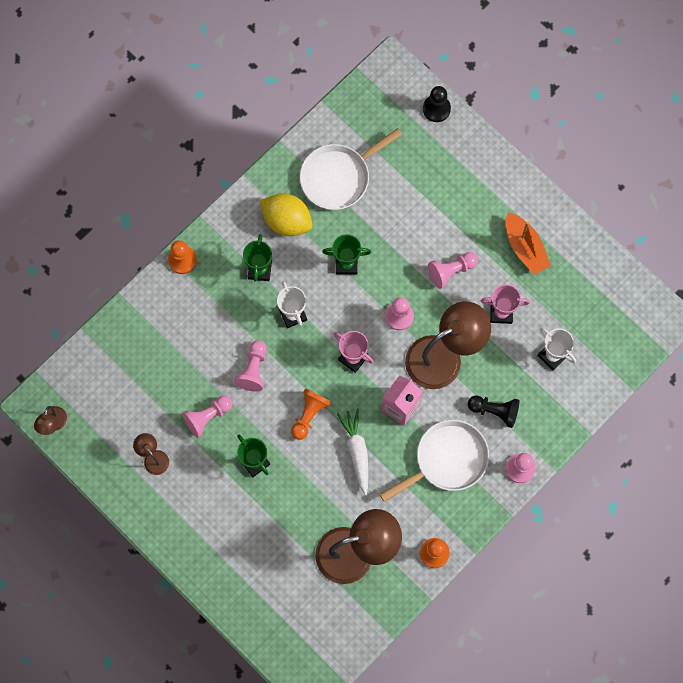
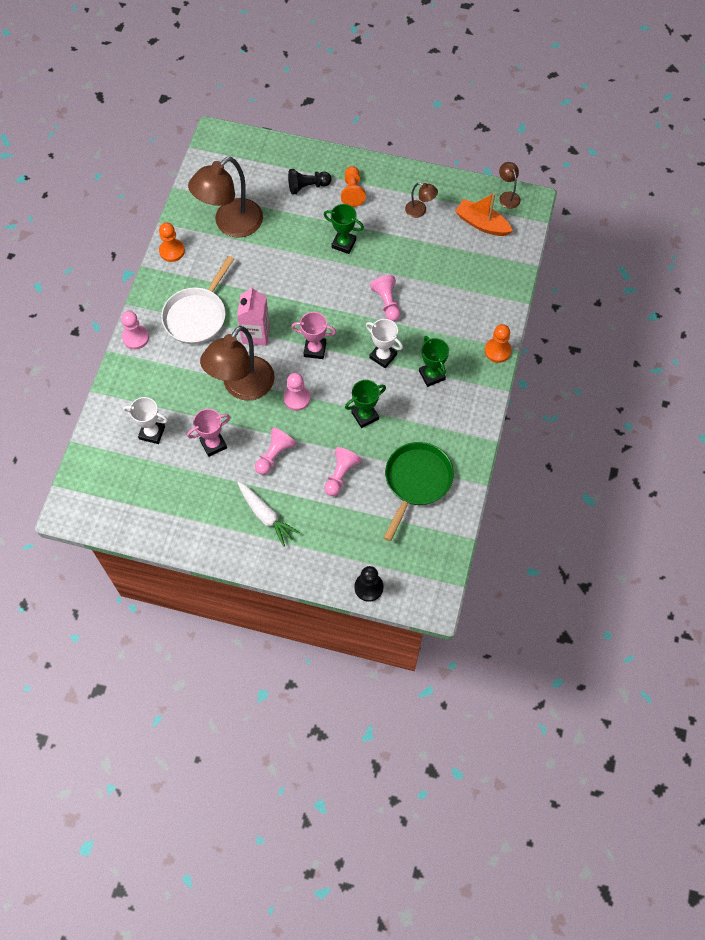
camera: 150 degrees right, 10 degrees down
(207, 417) = (399, 255): pink pawn -> pink pawn (340, 475)
(287, 221) = (436, 423): yellow lemon -> none
(309, 415) = (323, 293): orange pawn -> orange pawn (352, 192)
(339, 177) = (416, 482): white pan -> green pan
(357, 451) = (271, 287): white carrot -> white carrot (266, 515)
(495, 411) = (178, 368): black pawn -> black pawn (307, 186)
(525, 247) = (221, 507): orange boat -> orange boat (482, 224)

